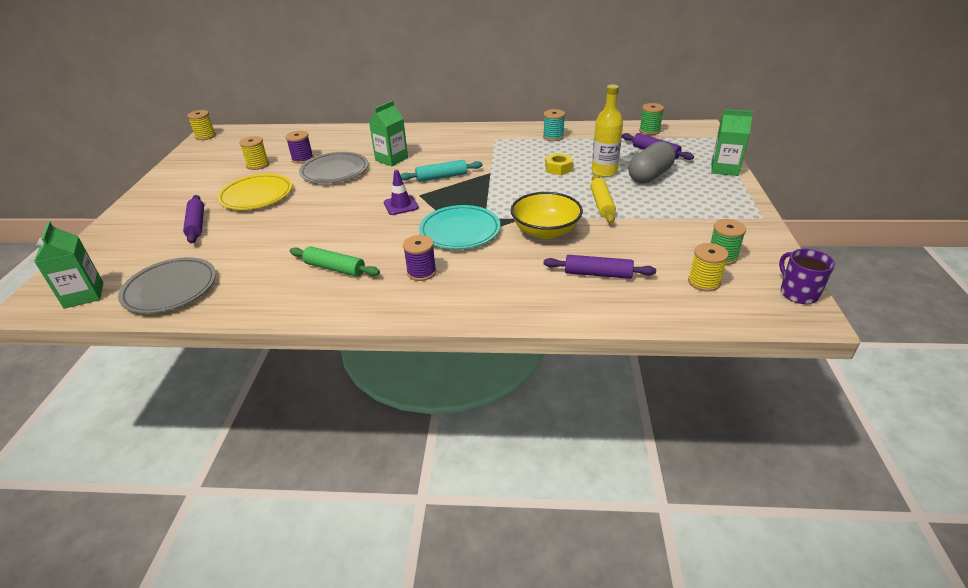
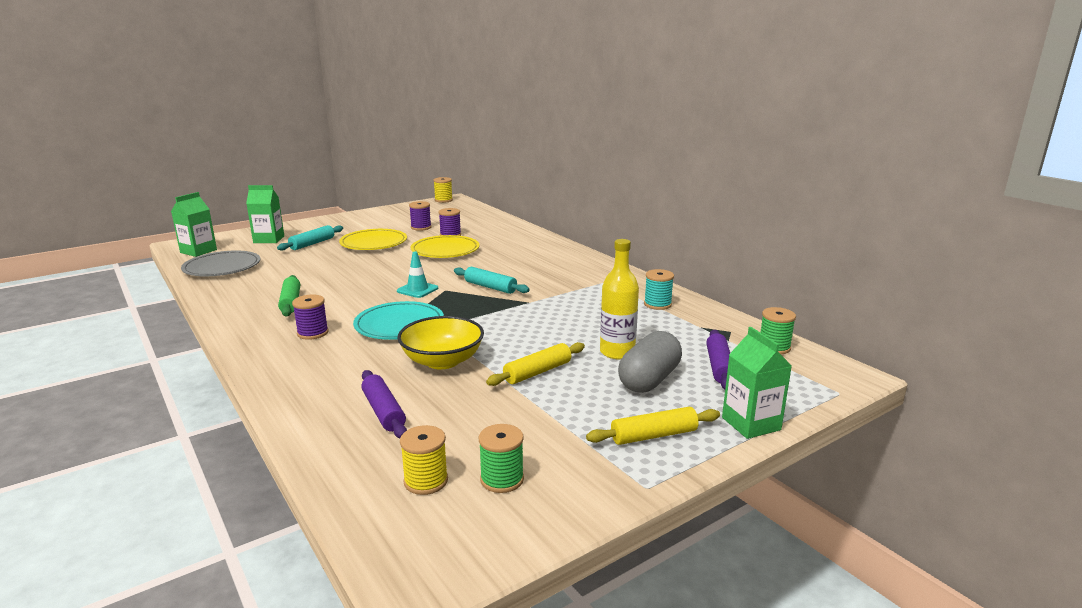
camera: 50 degrees right, 15 degrees down
(196, 224) = (312, 244): purple rolling pin -> turquoise rolling pin
(258, 165) = (421, 227): yellow spool -> purple spool
(335, 171) = (445, 250): grey plate -> yellow plate
(391, 159) = (496, 260): green carton -> green carton (269, 239)
(401, 205) = (417, 290): purple traffic cone -> turquoise traffic cone
(558, 168) = (587, 328): yellow nut -> none
(649, 176) = (649, 380): grey capsule -> grey capsule turned 60 degrees counterclockwise
(713, 197) = (653, 435): none -> yellow rolling pin
(798, 293) = (465, 563): purple mug -> none

